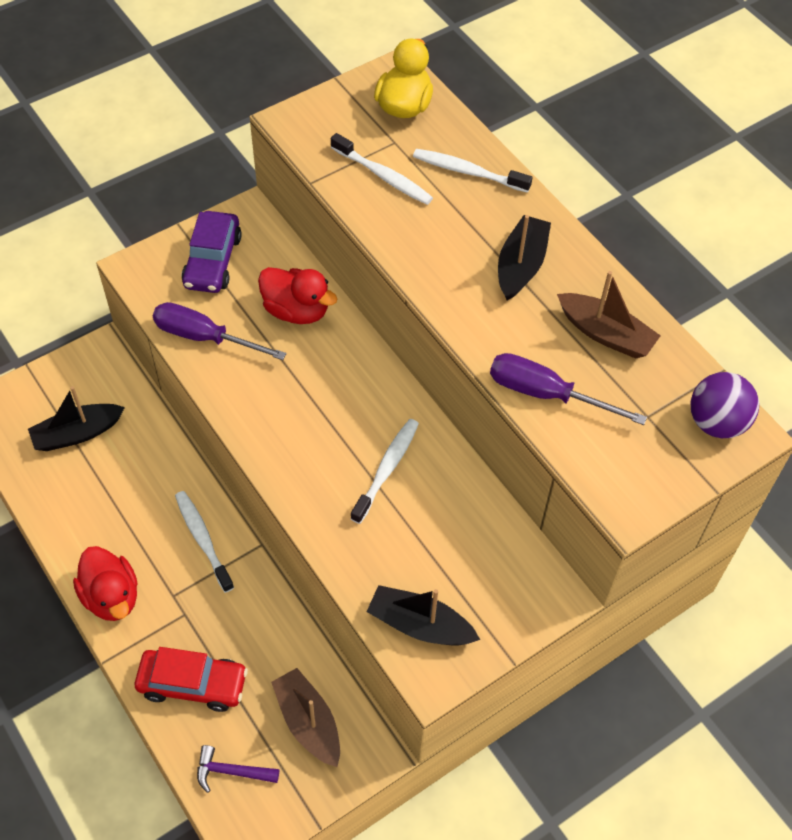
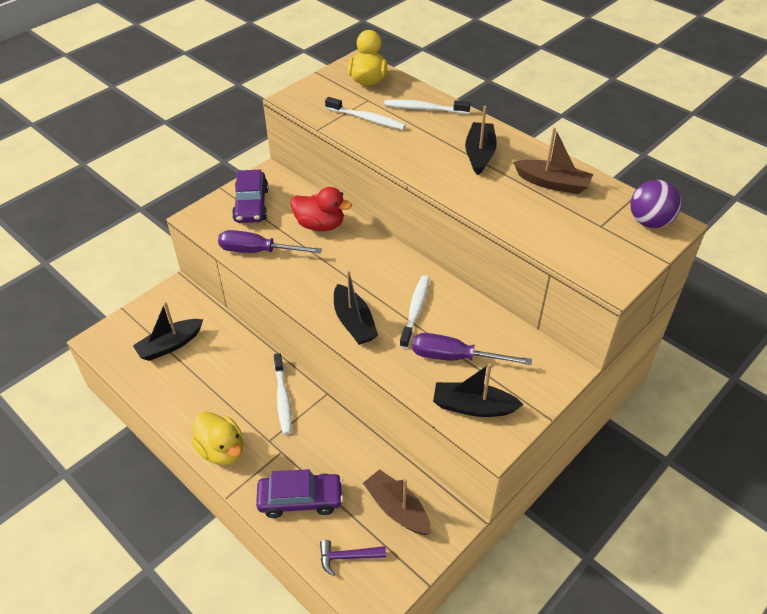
camera: 10 degrees left, 10 degrees down
(111, 596) = (222, 450): red duck -> yellow duck
(192, 684) = (300, 499): red car -> purple car
(203, 540) = (282, 398): white toothbrush -> white toothbrush turned 150 degrees counterclockwise
(302, 471) = (354, 322): none -> black boat
(546, 394) = (526, 224): purple screwdriver -> purple screwdriver (455, 357)

